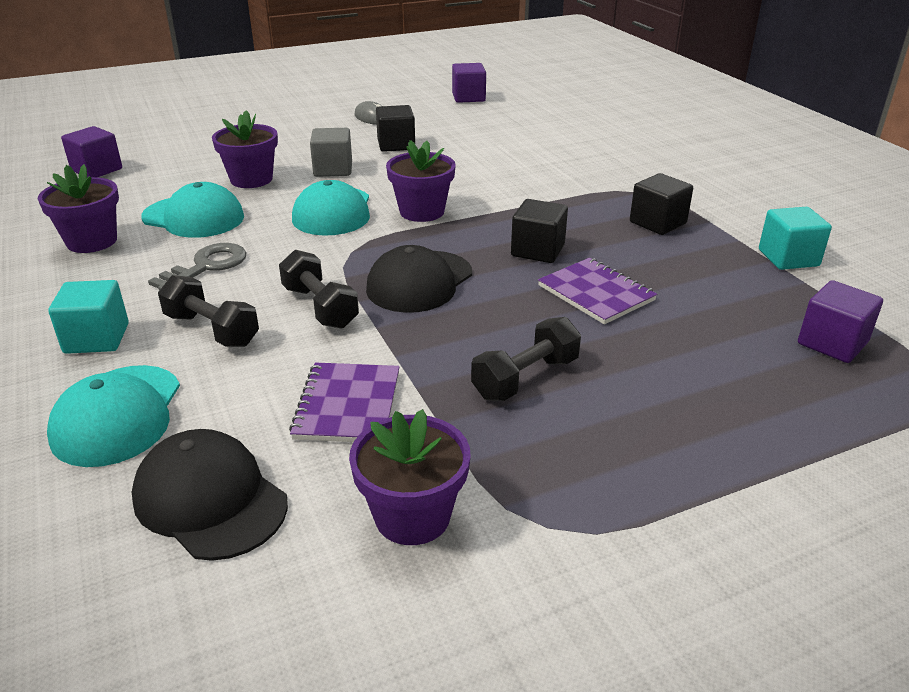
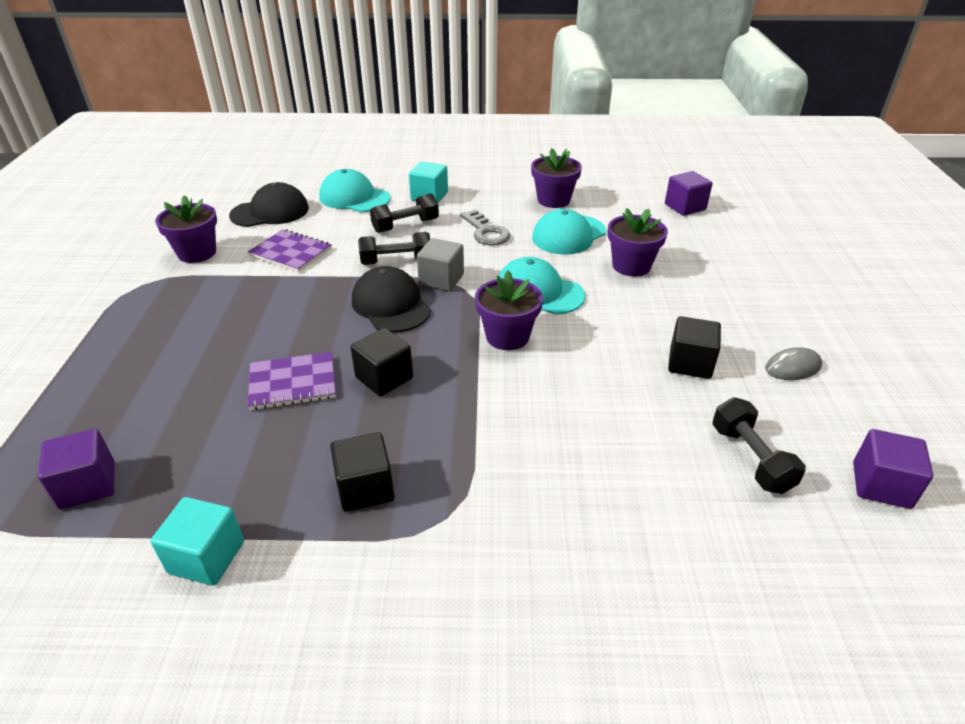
camera: 115 degrees right, 5 degrees up
(333, 169) = (634, 309): grey cube -> grey cube (441, 279)
(525, 378) = (242, 314): black dumbbell -> black dumbbell (750, 458)

